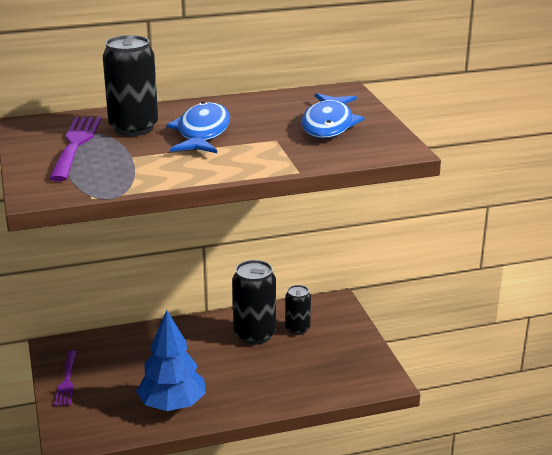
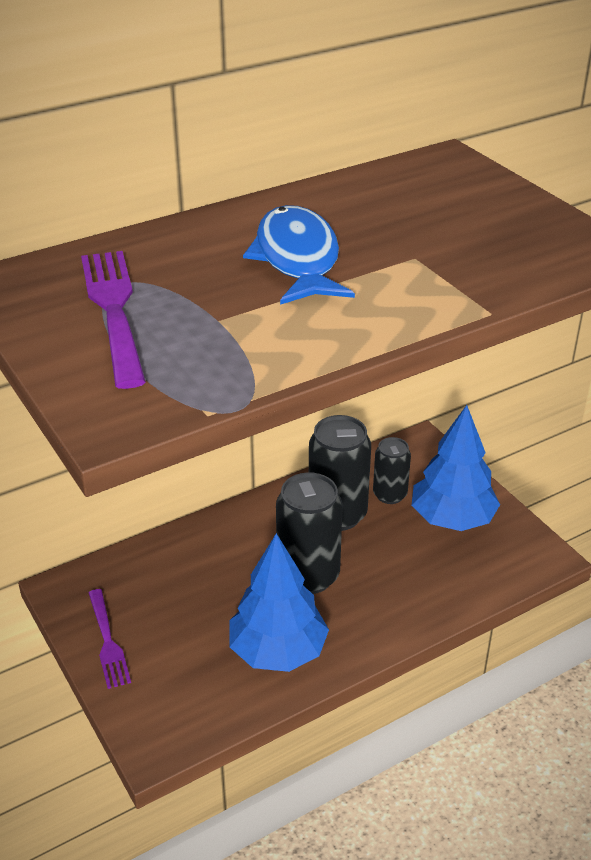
camera: 15 degrees left, 10 degrees up
(133, 128) = (186, 265): black can -> black can (308, 576)
(328, 124) = (470, 220): blue fish -> none
(333, 350) = (452, 519): none -> blue tree

